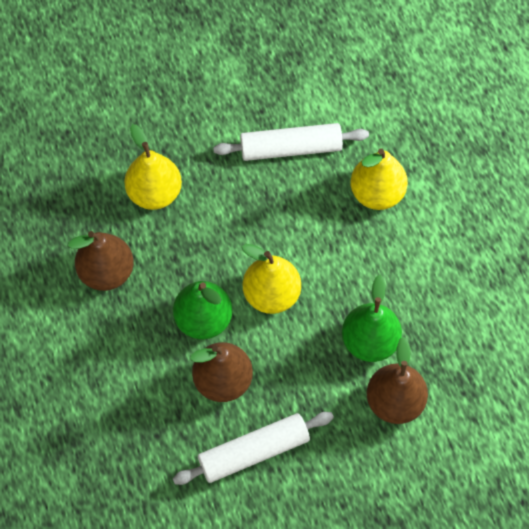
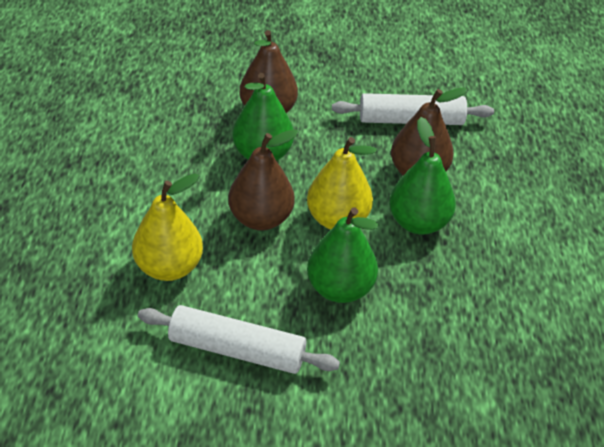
camera: 160 degrees left, 20 degrees down
(106, 272) = (512, 299): brown pear -> brown pear (261, 219)
(154, 193) = (429, 361): yellow pear -> none
(241, 227) = (340, 289): none -> green pear

